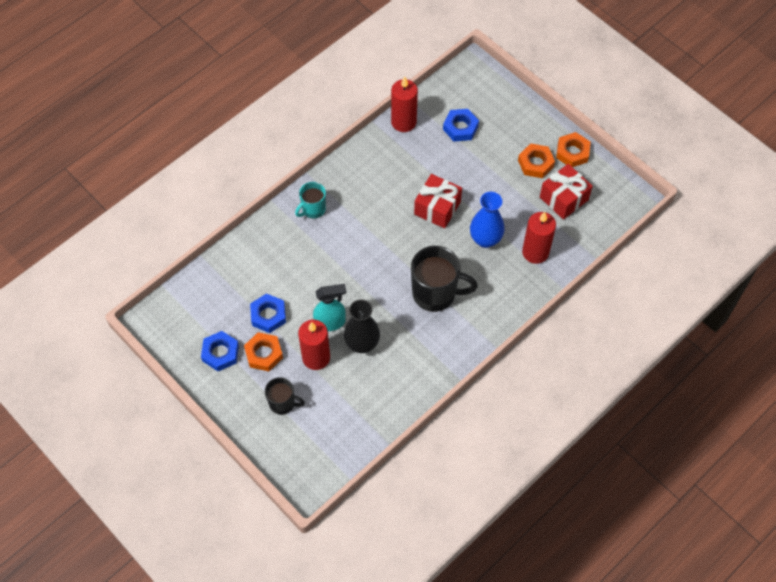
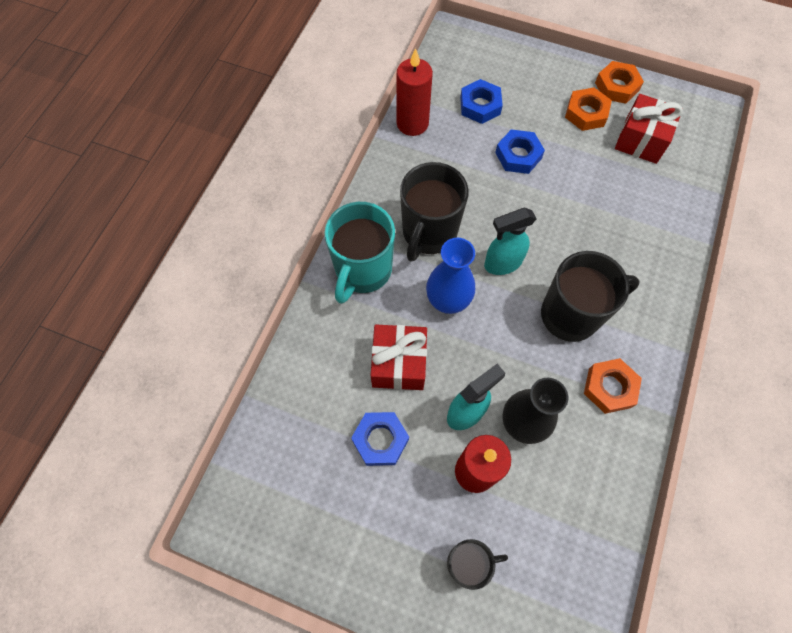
camera: 25 degrees left, 5 degrees up
(220, 353) = (343, 528): blue nut -> blue nut (518, 155)
(264, 354) = (403, 500): orange nut -> orange nut (609, 388)
(313, 209) = (362, 271): turquoise mug -> turquoise mug, size x1.76
(371, 202) = (429, 233): none -> black mug
(409, 242) = (502, 263): none -> turquoise spray bottle
(437, 208) = (510, 208): red gift -> red gift (399, 364)
(485, 239) = (587, 222): blue vase -> blue vase (448, 301)
(535, 252) = (651, 214): red candle -> none

